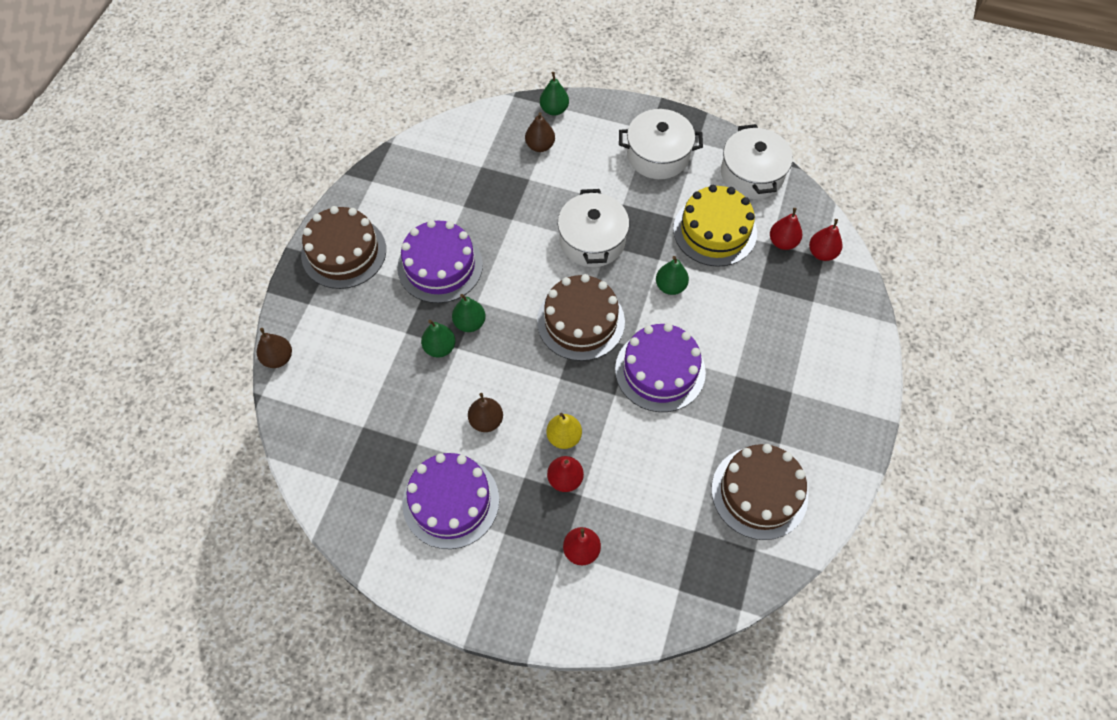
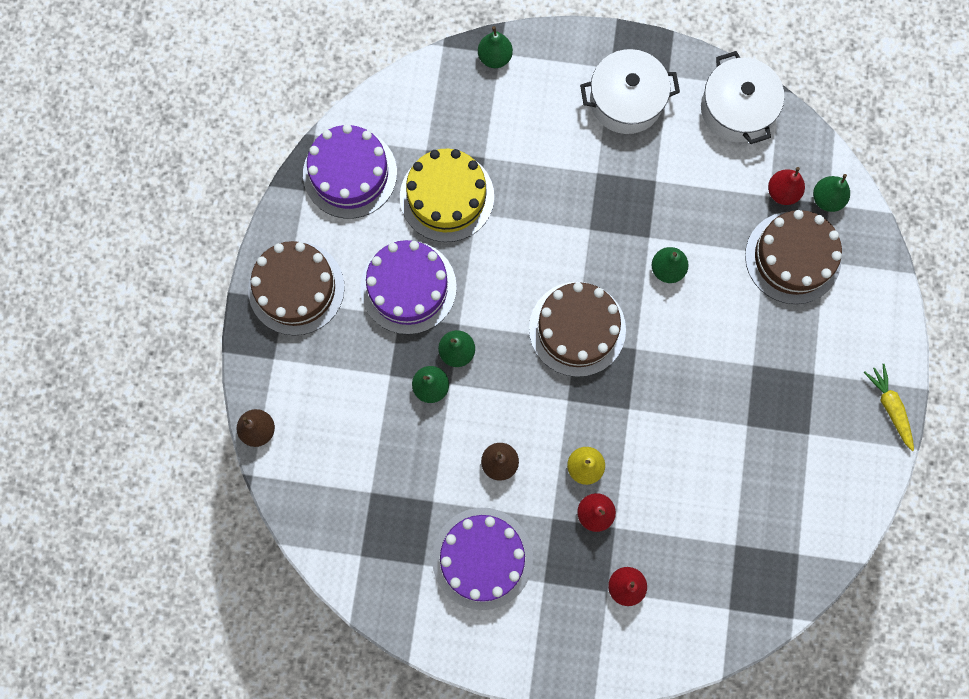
camera: 10 degrees left, 15 degrees up
(540, 146) = (488, 110): brown pear -> none
(592, 240) = (571, 226): white pot -> none
(660, 370) = (672, 373): purple cake -> purple cake (350, 173)
(715, 231) = (705, 190): yellow cake -> yellow cake (447, 196)
(759, 492) = (795, 492): brown cake -> brown cake (792, 257)
(822, 253) = (827, 199): red pear -> green pear
(860, 432) = (890, 407): none -> yellow carrot

